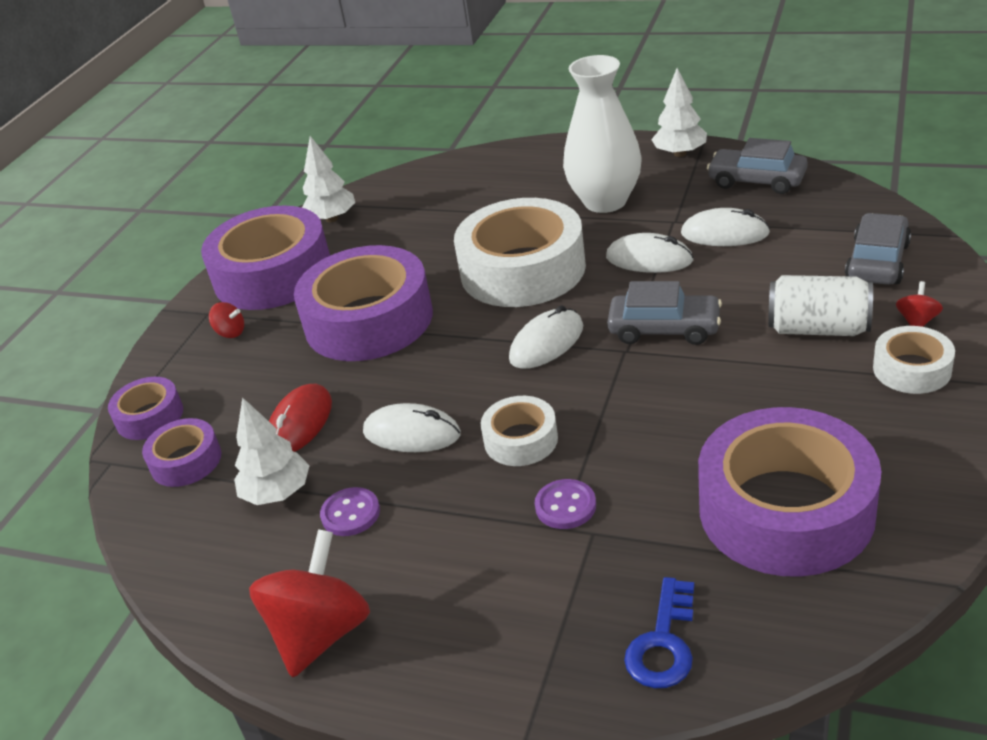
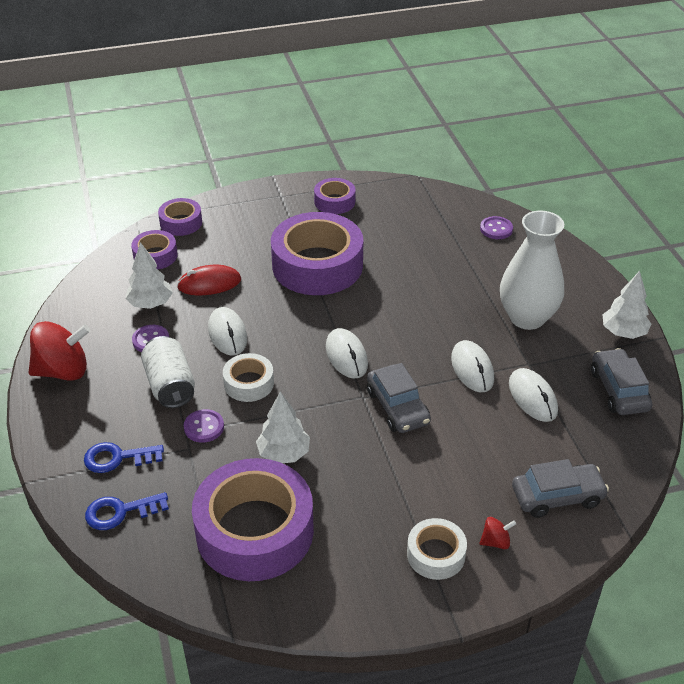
camera: 50 degrees right, 5 degrees up
(230, 332) = (269, 214): red spinning top -> none
(273, 274) = (334, 201): purple tape -> purple tape, size x0.49
(332, 219) = (409, 197): white tree -> white tree (284, 453)
(451, 179) = (496, 229): none -> purple button
(523, 269) = (416, 311): white tape -> none
(546, 343) = (346, 356): white mouse -> white mouse turned 60 degrees clockwise
(554, 617) = (117, 458): none -> blue key
(818, 329) = (450, 488): white can -> white can (170, 385)

